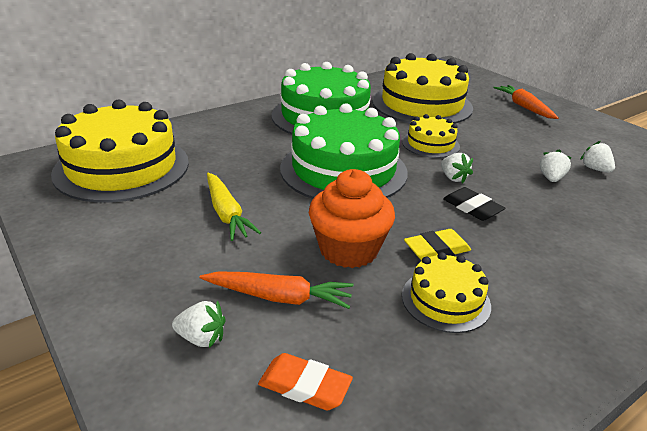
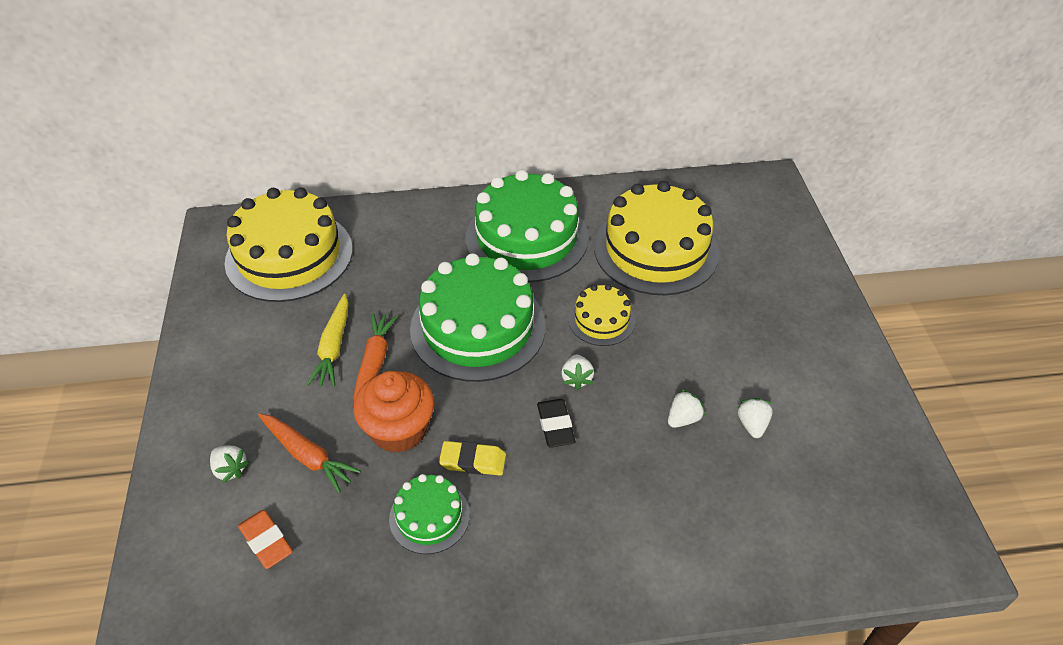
camera: 30 degrees right, 15 degrees up
(445, 300) = (429, 516): yellow cake -> green cake
(524, 107) = (782, 293): orange carrot -> orange carrot (374, 363)

